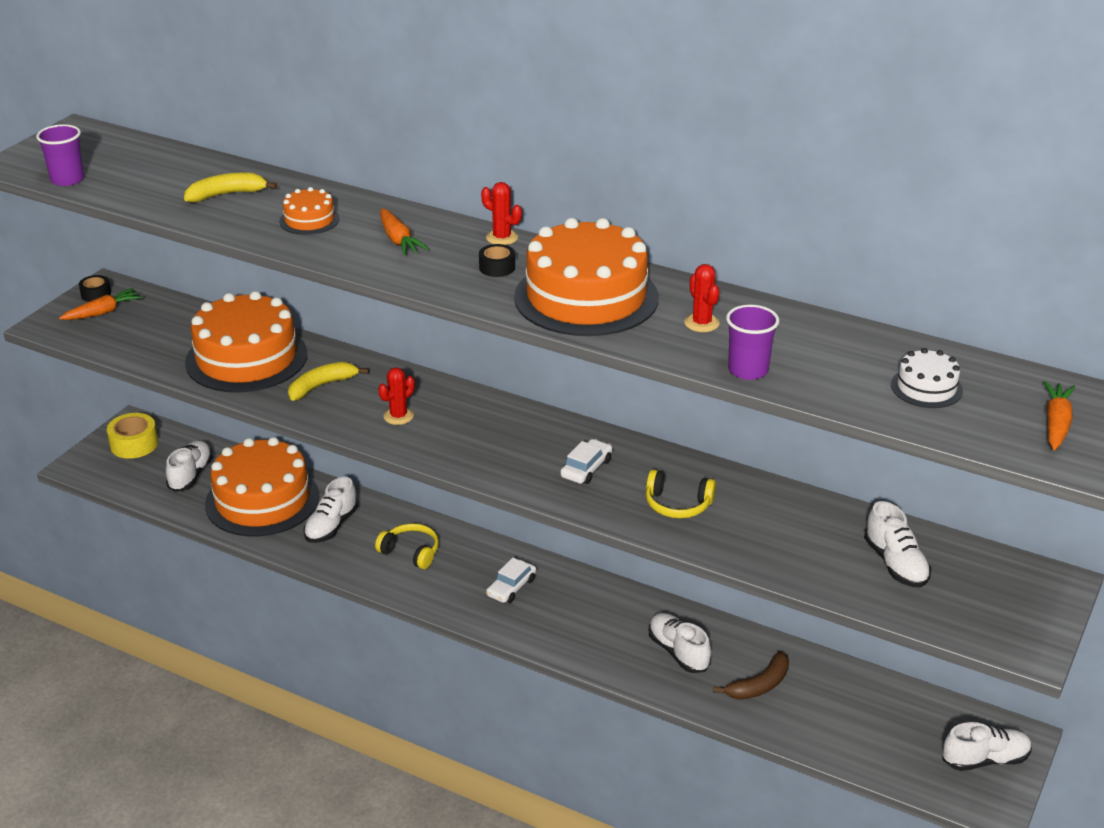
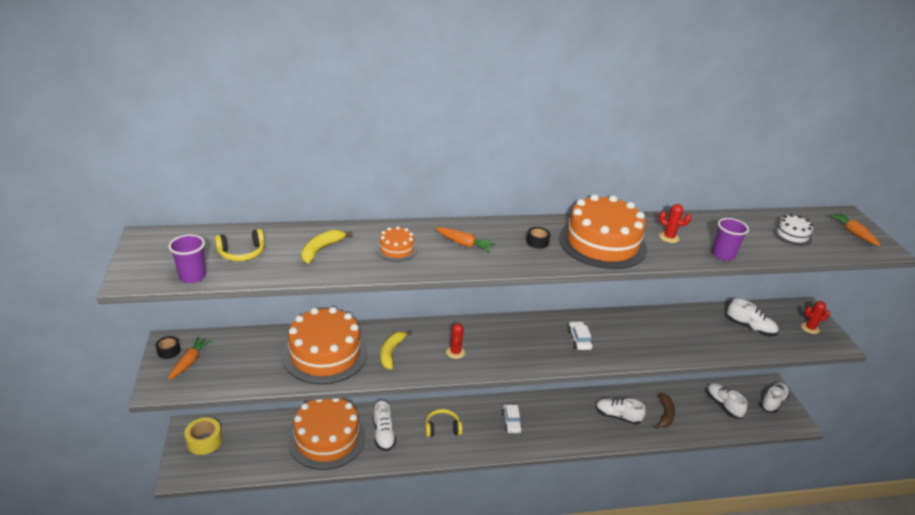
camera: 40 degrees left, 0 degrees up
(190, 475) = (265, 444): white shoe -> white shoe (723, 405)
(502, 238) = (513, 223): red cactus -> red cactus (810, 328)
(677, 505) = (639, 340): yellow headphones -> yellow headphones (242, 253)

